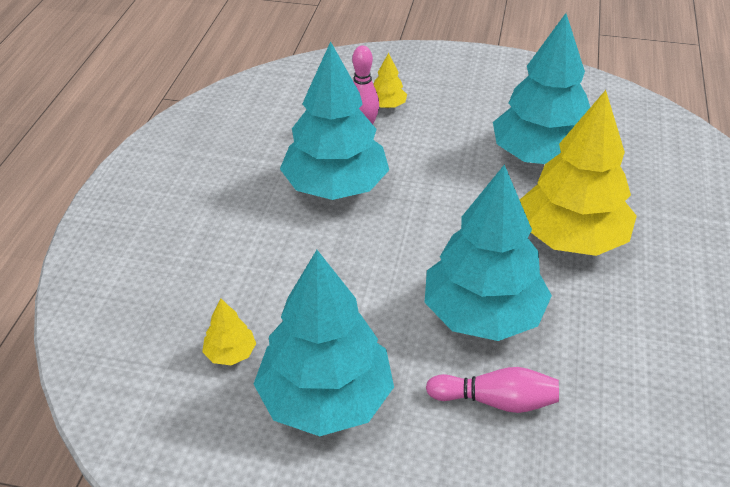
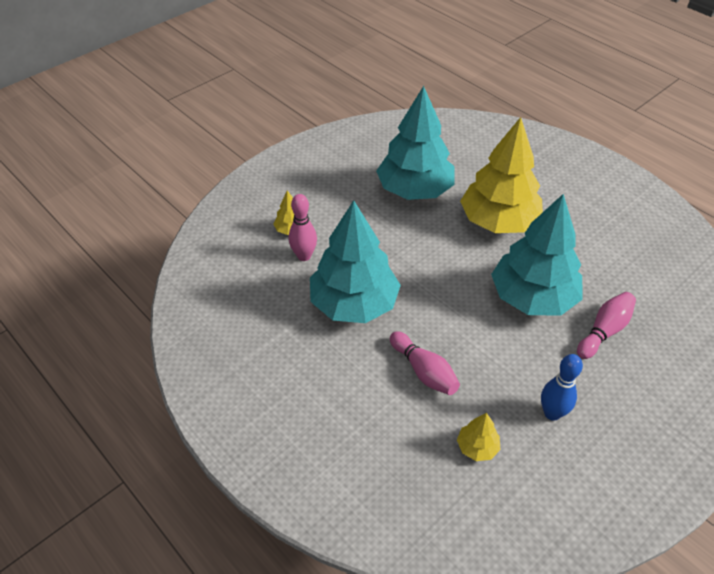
camera: 55 degrees left, 5 degrees up
(294, 272) = (424, 371): none -> pink bowling pin
(325, 398) = (552, 413): turquoise tree -> blue bowling pin

